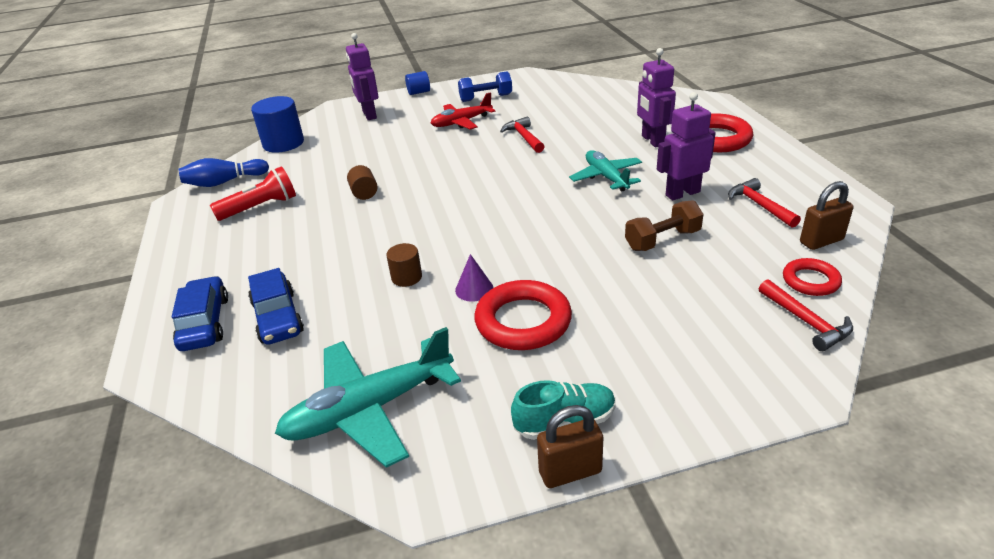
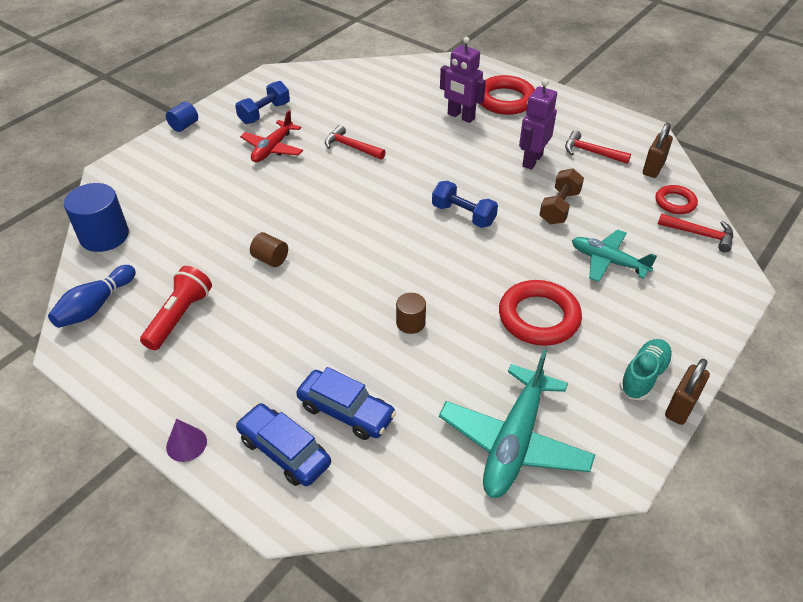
camera: 40 degrees left, 10 degrees up
(369, 115) = (161, 169): purple robot -> none
(474, 289) = (475, 308): purple cone -> purple cone (186, 444)
(557, 215) = (463, 215): none -> blue dumbbell
(606, 177) = (462, 165): turquoise plane -> turquoise plane (608, 261)

